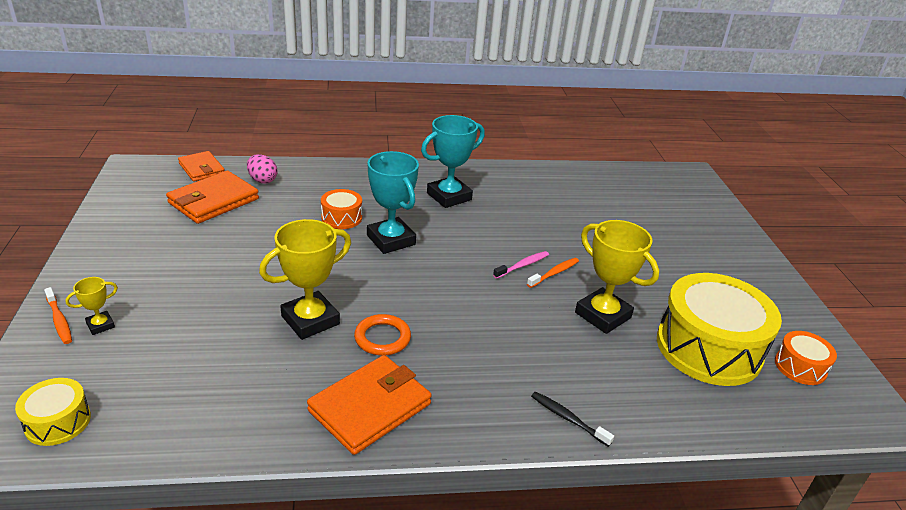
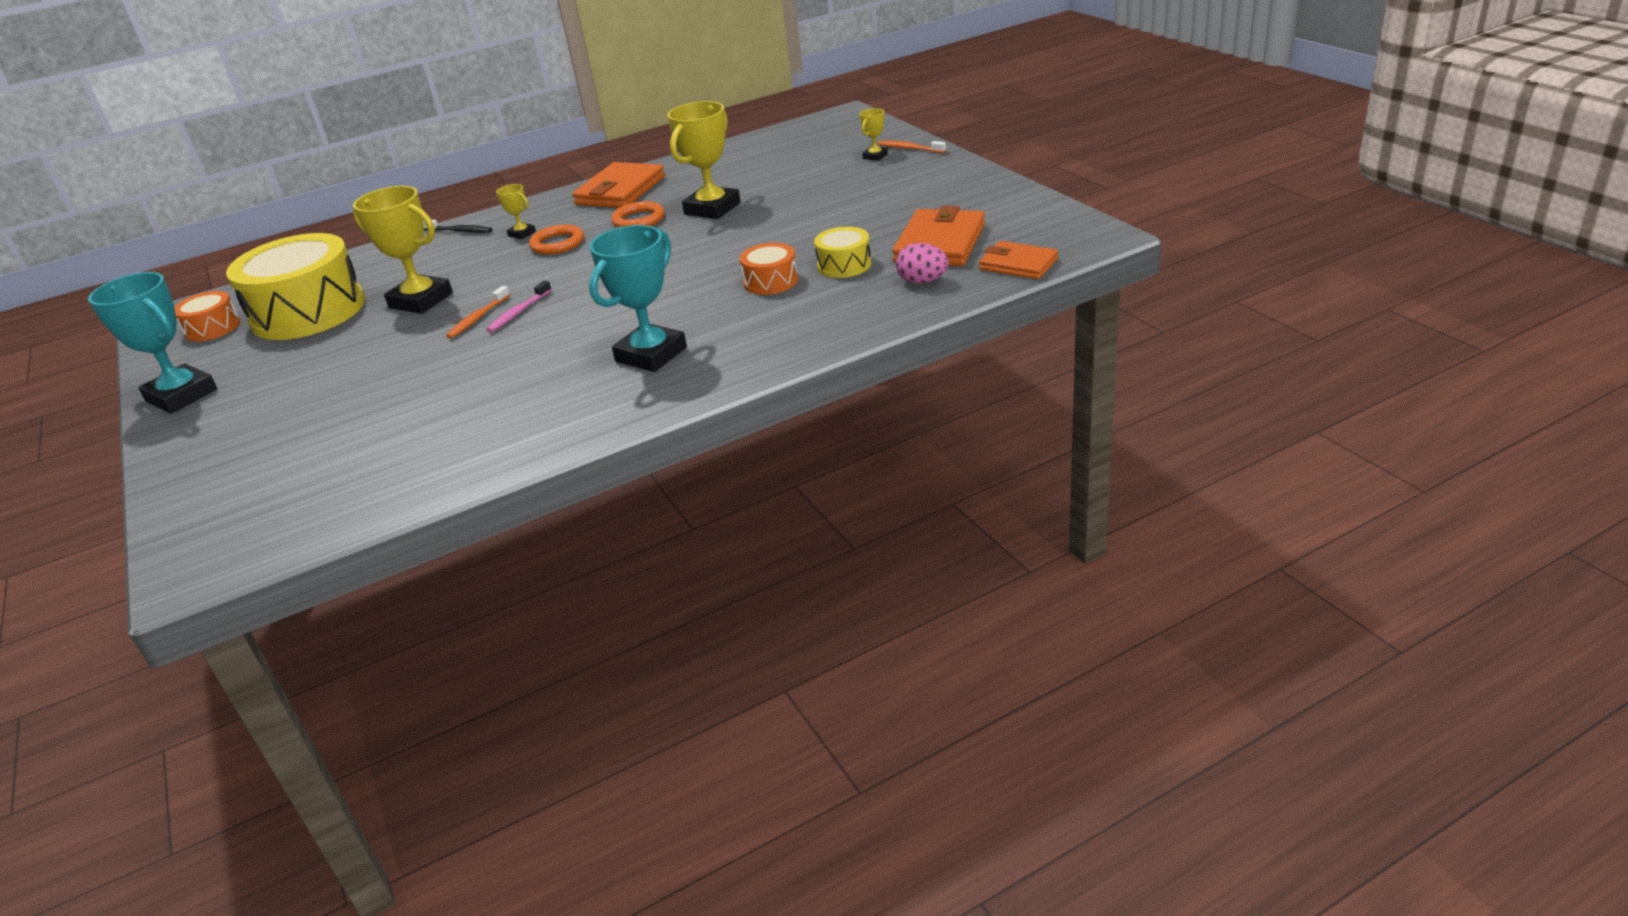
camera: 165 degrees right, 0 degrees up
(58, 422) = (822, 128): yellow drum -> yellow drum (844, 265)
(391, 240) = (691, 282): turquoise trophy -> turquoise trophy (182, 395)
(470, 338) = (557, 244): none -> orange ring
(500, 375) = (522, 234): none -> yellow trophy

